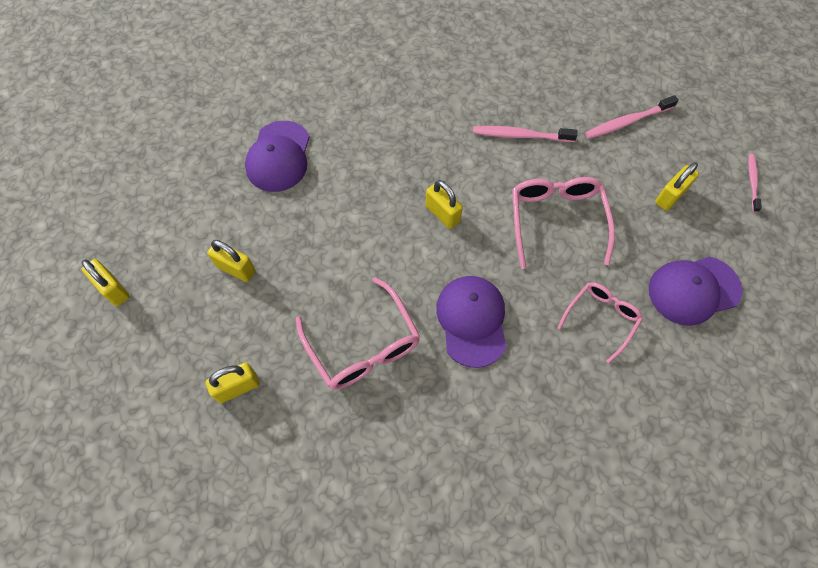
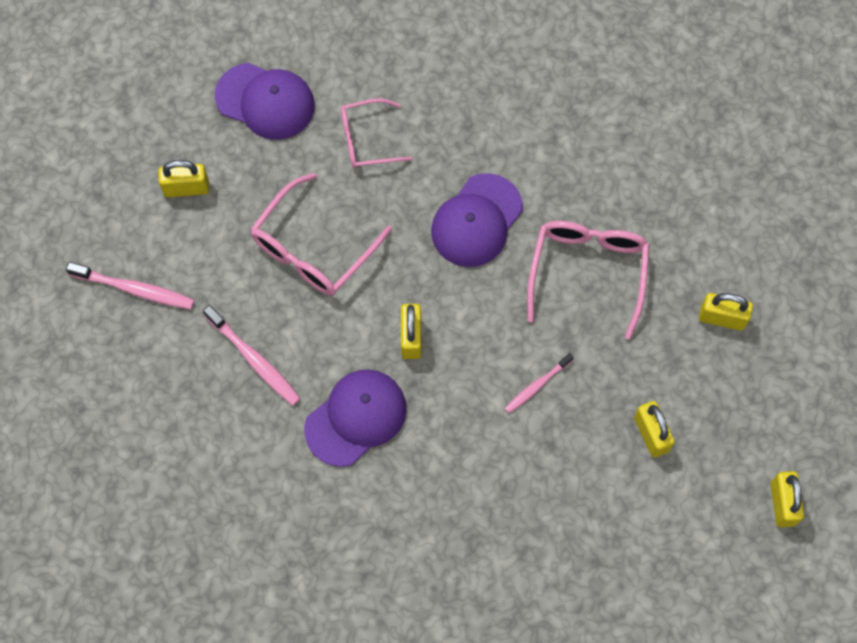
camera: 140 degrees left, 5 degrees up
(278, 156) = (520, 534): purple cap -> purple cap (356, 418)
(752, 182) = (98, 142): pink toothbrush -> pink toothbrush (537, 385)

